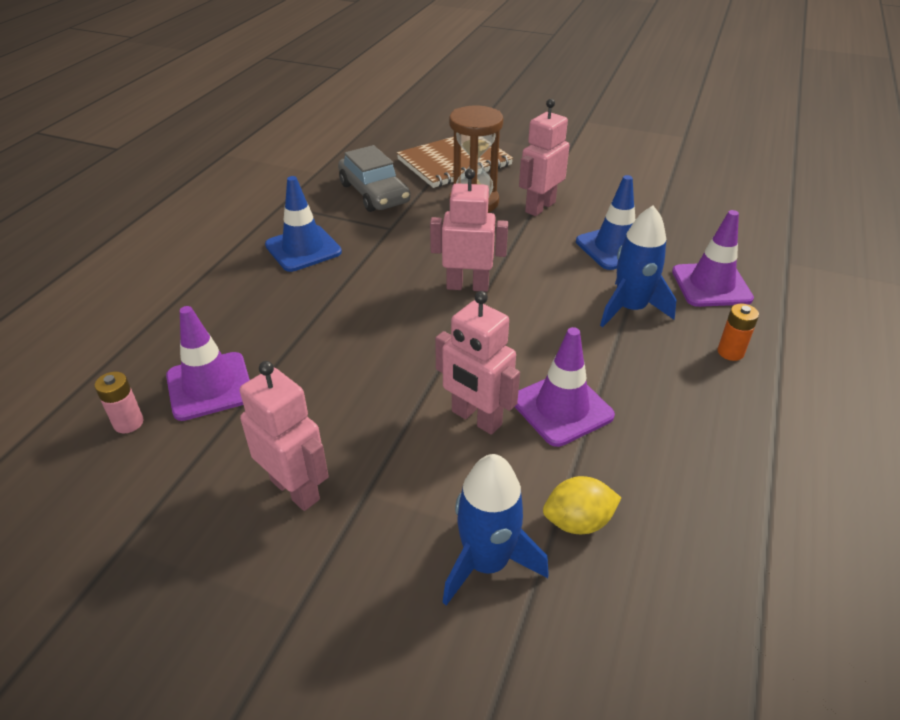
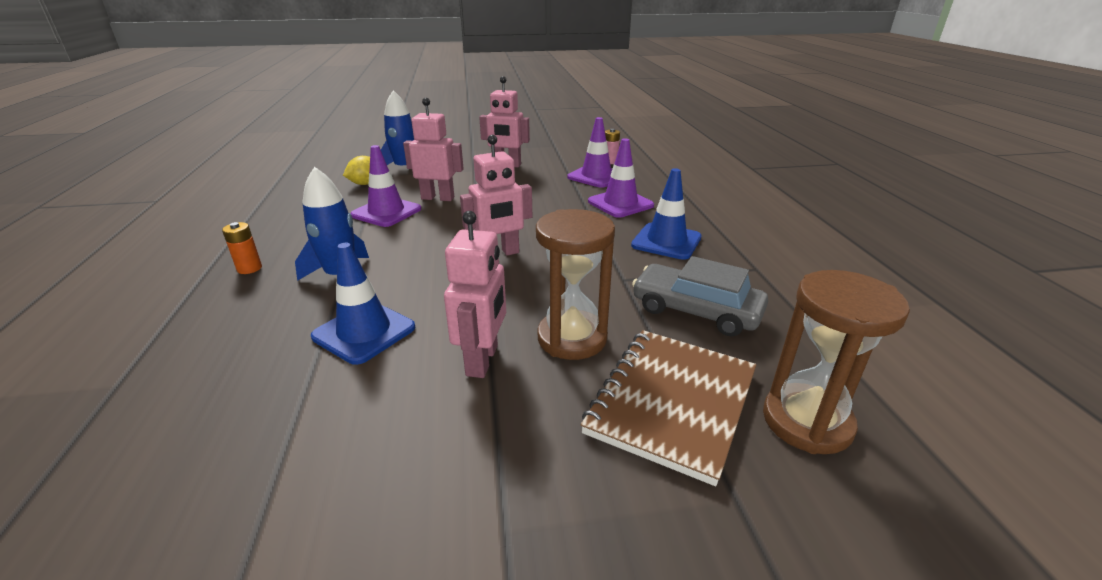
camera: 150 degrees right, 10 degrees down
(403, 141) = (807, 422): none -> brown hourglass
(711, 285) = (246, 321): purple traffic cone -> purple traffic cone (620, 203)

